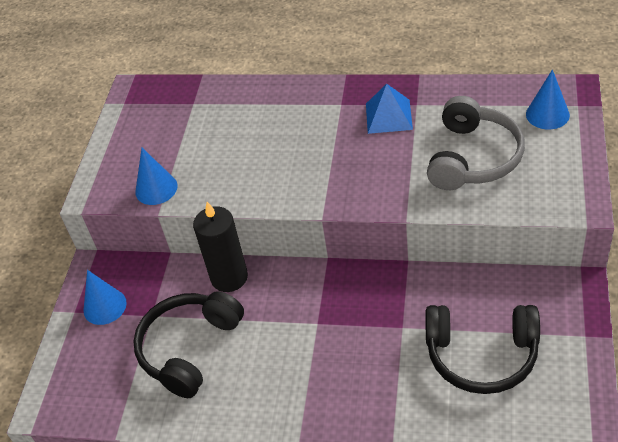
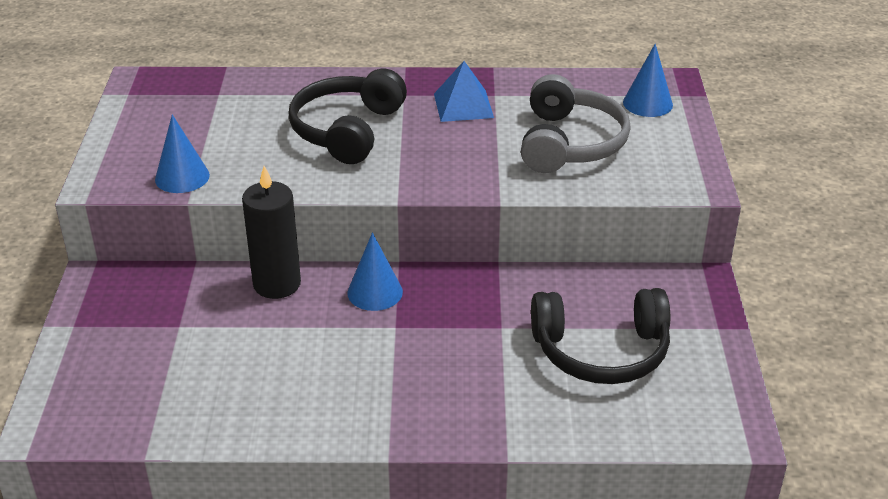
camera: 15 degrees left, 10 degrees down
(105, 306) = (115, 318): blue cone -> blue cone (375, 292)
(189, 348) = (234, 358): black headphones -> black headphones (347, 130)

